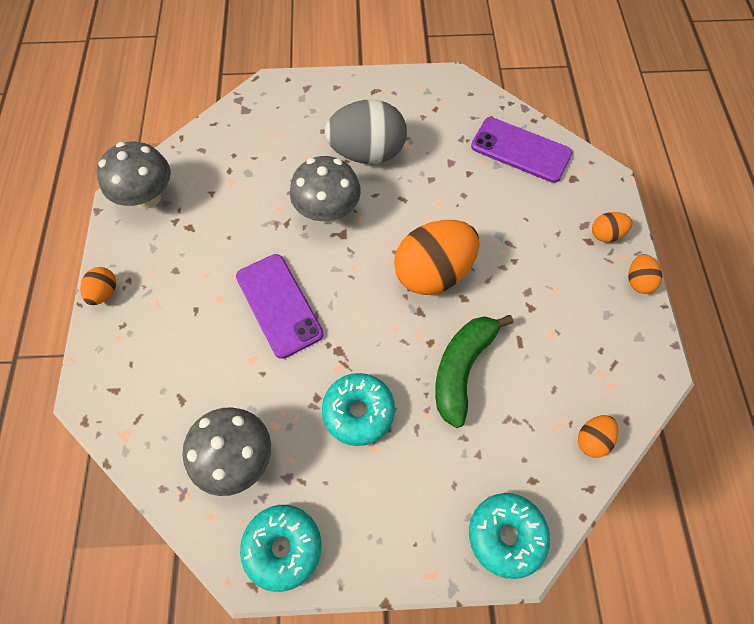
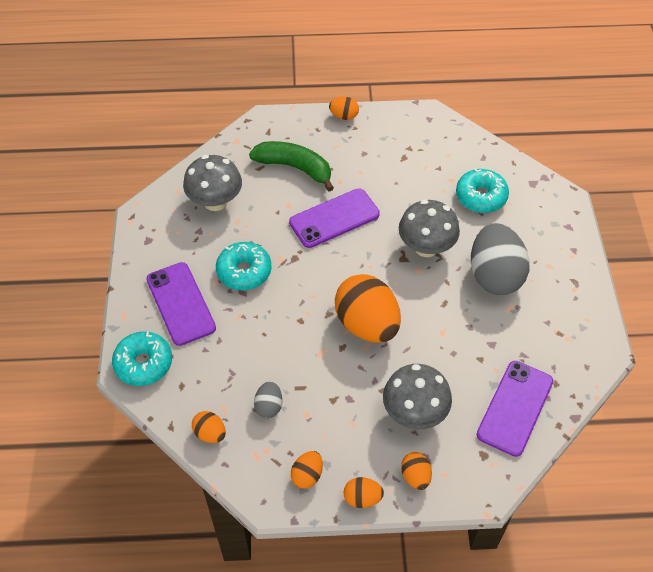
camera: 90 degrees right, 10 degrees down
(147, 197) = (431, 129): grey mushroom -> grey mushroom (414, 413)
(283, 547) = (153, 230): turquoise donut -> turquoise donut (481, 197)
(410, 493) = (181, 303): none -> purple phone
(462, 369) = (276, 342): green banana -> green banana (295, 168)
(548, 374) = (269, 406): none -> grey egg
(624, 332) = (307, 475): none -> orange egg

